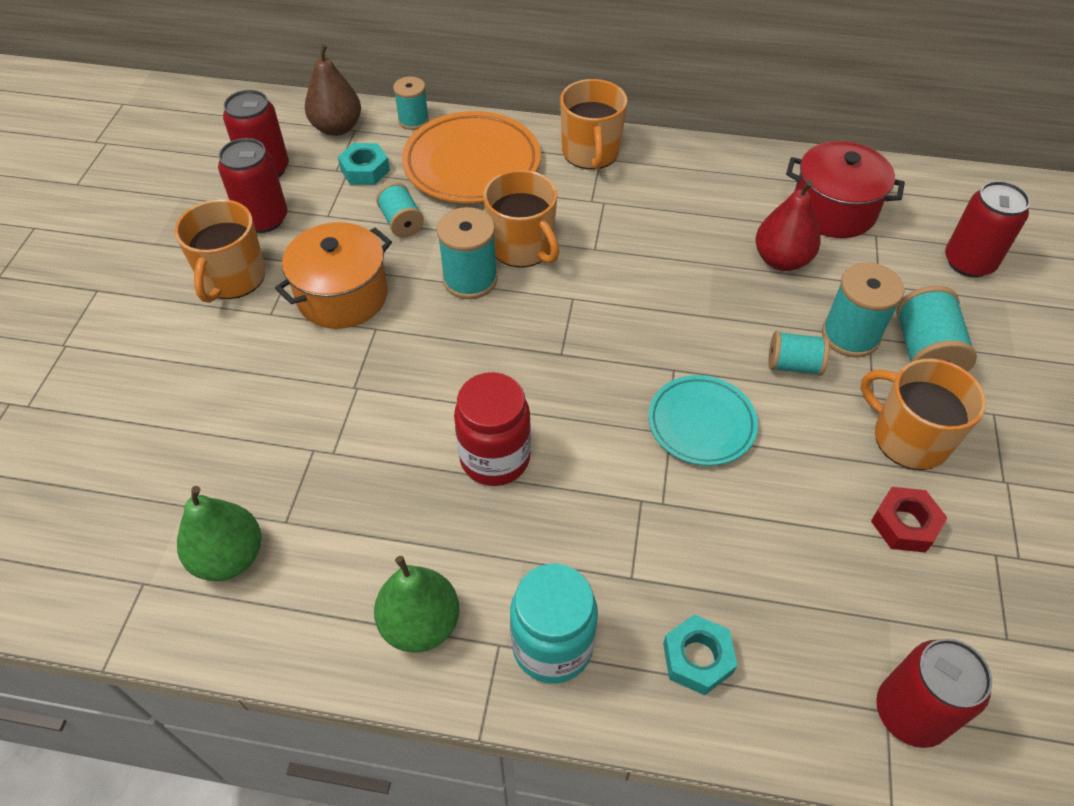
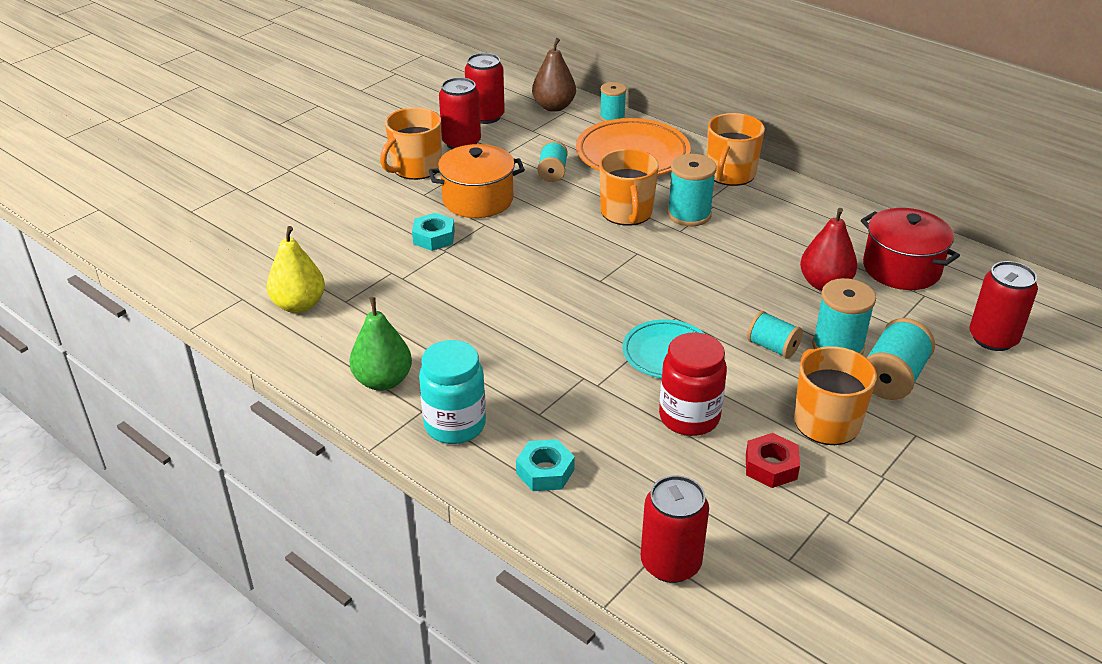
camera: 30 degrees right, 15 degrees down
(229, 557) = (299, 305): green pear -> yellow pear
(365, 170) = (552, 136): turquoise nut -> turquoise nut (434, 237)
(470, 279) = (572, 219): turquoise spool -> turquoise spool (689, 214)
(495, 458) = (503, 319): red jar -> red jar (689, 417)

